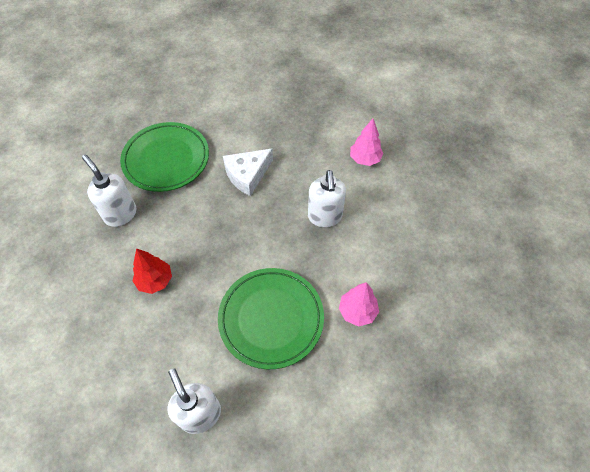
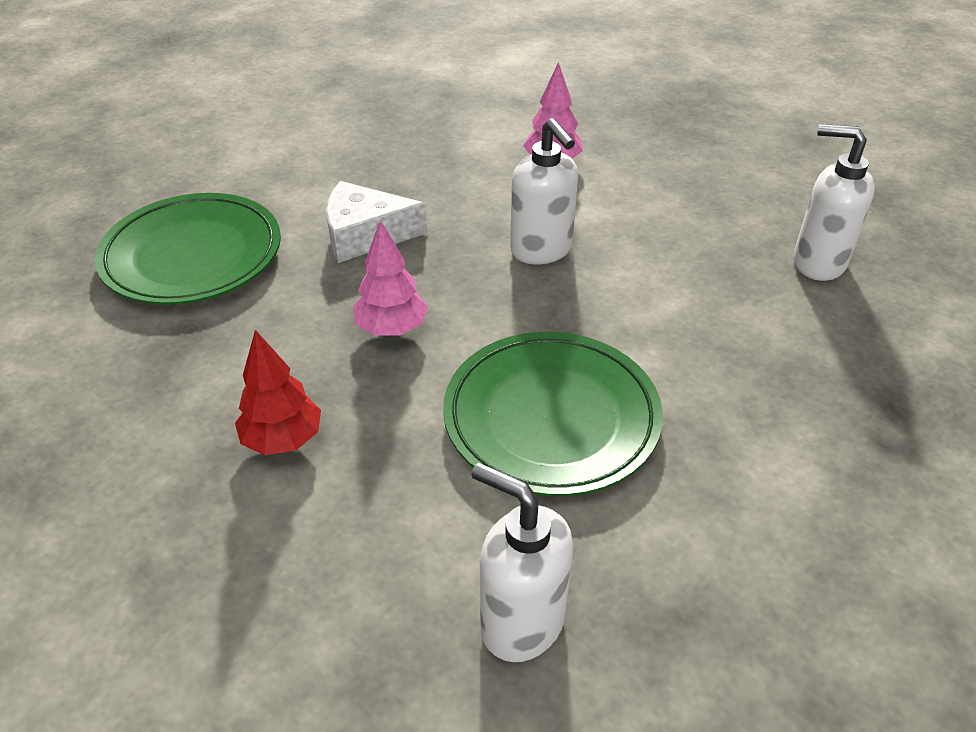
camera: 25 degrees left, 15 degrees down
(120, 214) = (143, 361): white soap dispenser -> white soap dispenser (817, 263)
(247, 175) = (365, 235): white cheese -> white cheese turned 60 degrees clockwise
(357, 311) = (692, 355): pink tree -> pink tree (392, 329)

